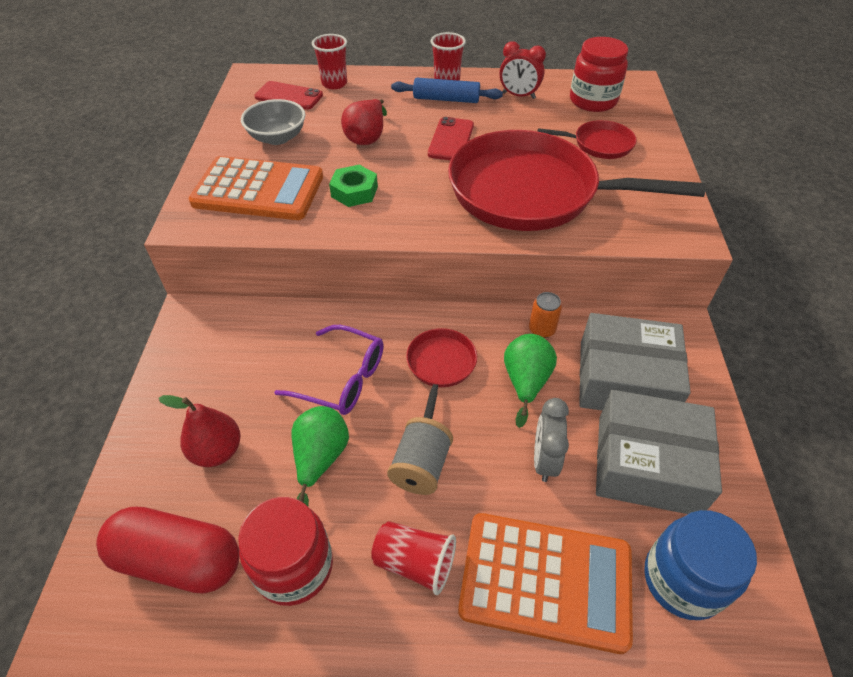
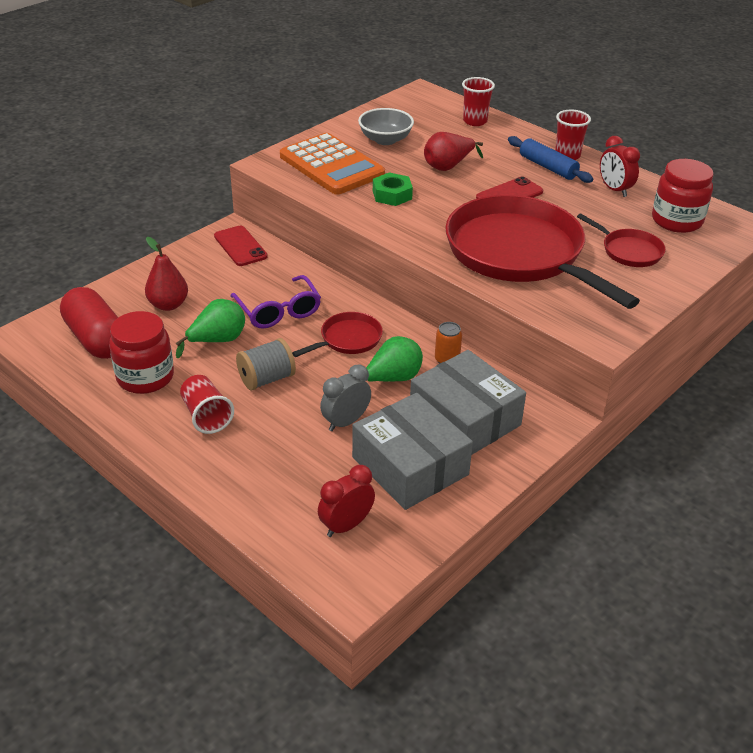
camera: 40 degrees right, 10 degrees down
(289, 96) = (429, 116): red phone -> red phone (240, 246)
(545, 581) = (265, 470): orange calculator -> none
(682, 580) = (346, 525): blue jar -> red clock

